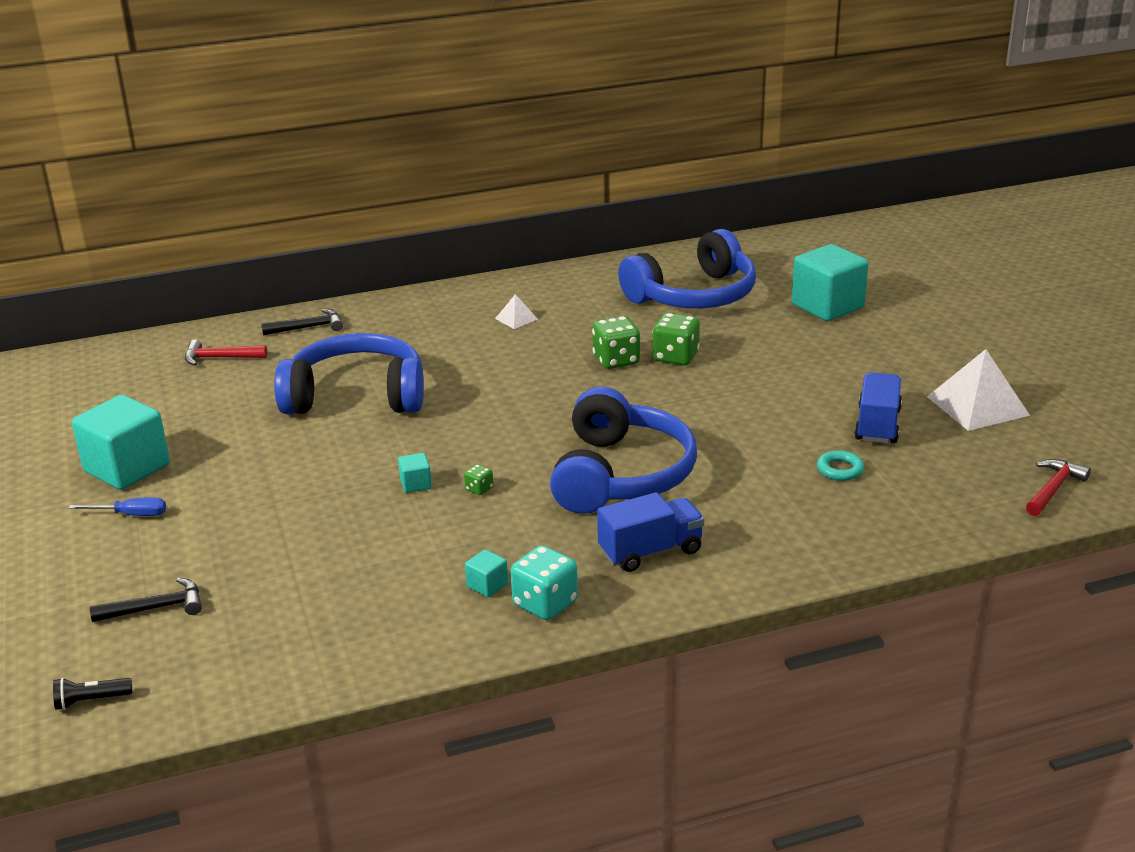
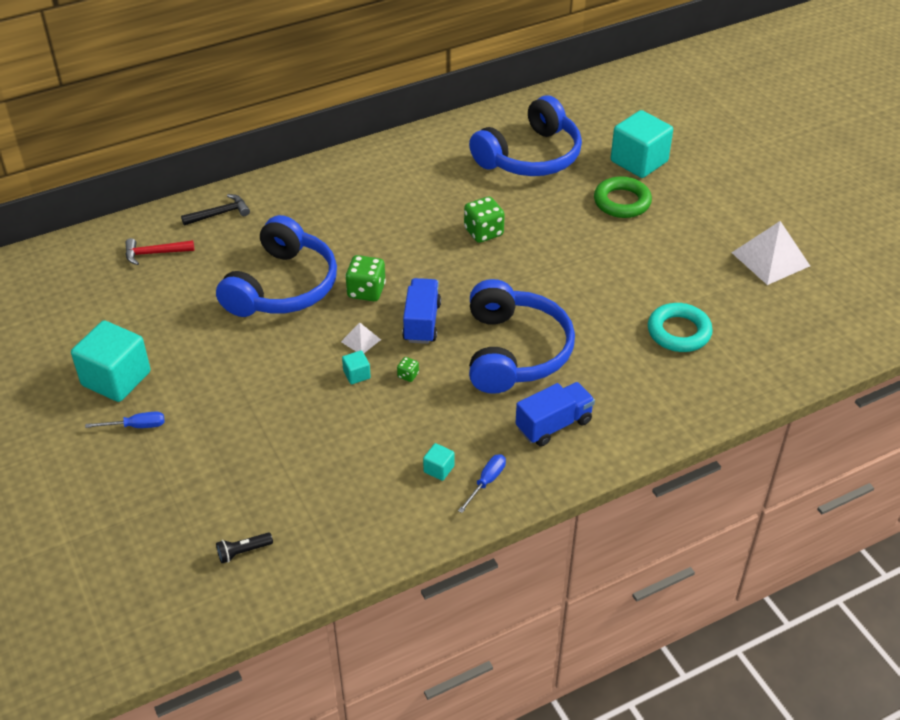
camera: 10 degrees left, 15 degrees up
(91, 701) = (167, 608): black flashlight -> black flashlight (243, 552)
(156, 608) = (188, 516): black hammer -> none
(356, 396) = (282, 286): blue headphones -> blue headphones turned 120 degrees clockwise
(516, 319) = (391, 192): white pyramid -> white pyramid (361, 340)
(545, 603) = (486, 482): turquoise dice -> blue screwdriver
(675, 357) = (530, 225): green dice -> green dice (366, 291)
(796, 342) = (622, 202): none -> green ring
(840, 469) = (679, 332): turquoise ring -> turquoise ring, size x1.80
(877, 425) = (699, 285): blue truck -> blue truck (422, 322)
(1053, 489) = (837, 337): red hammer -> none

